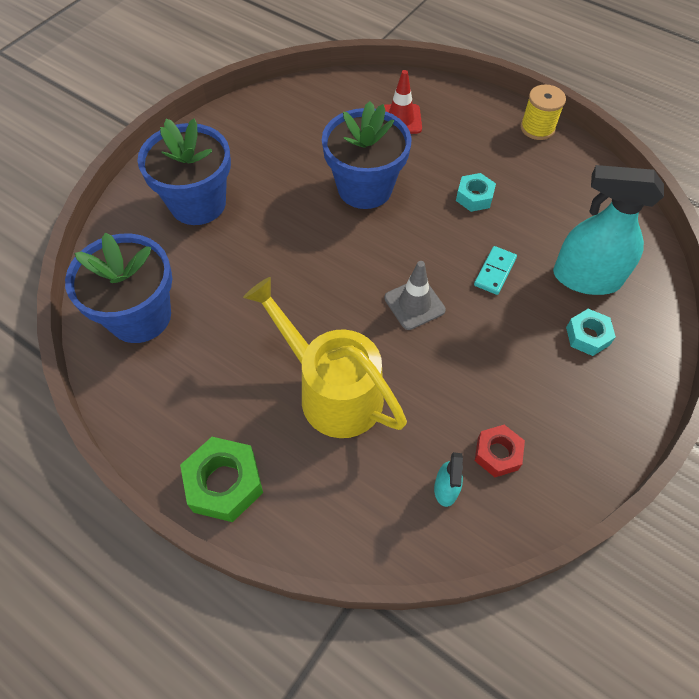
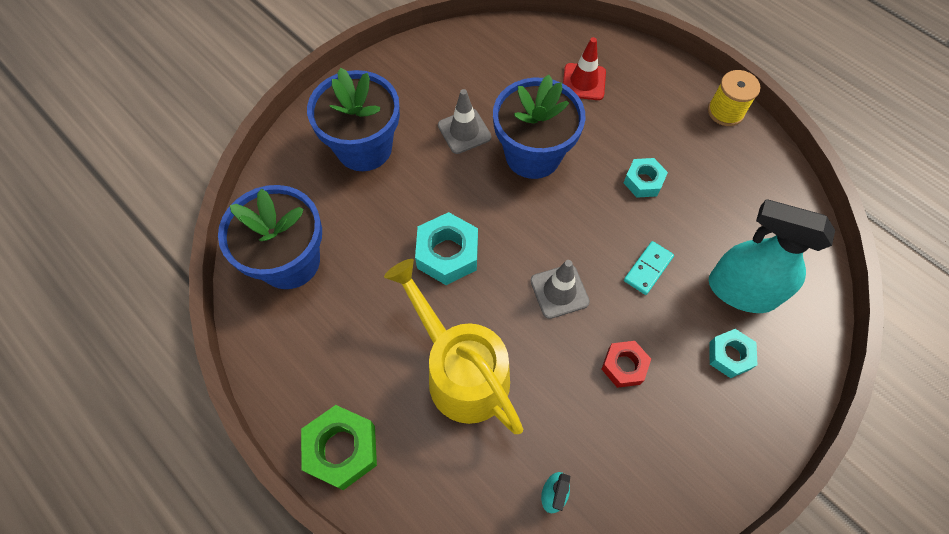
camera: 10 degrees right, 5 degrees up
(294, 176) = (464, 131): none -> grey traffic cone
(298, 286) = (447, 254): none -> turquoise nut
(497, 453) = (611, 466): red nut -> red nut (624, 366)

